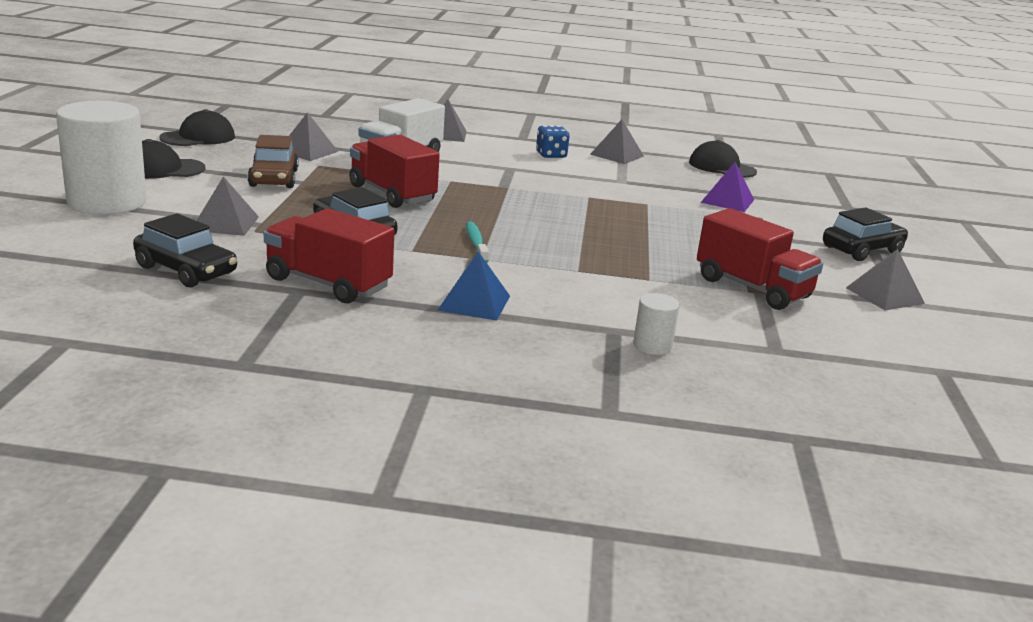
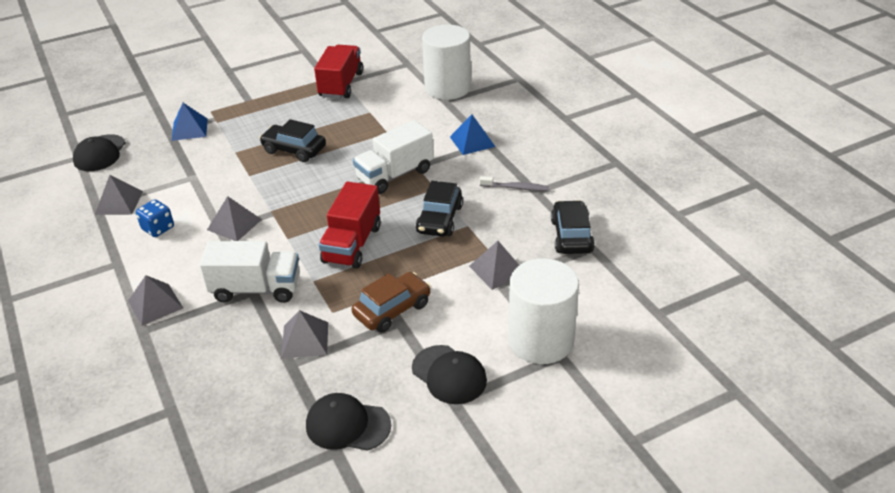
camera: 120 degrees left, 15 degrees up
(328, 283) = (516, 188): red truck -> grey toothbrush
(476, 243) = (395, 175): turquoise toothbrush -> white truck
(652, 346) = (447, 88): white cylinder -> white cylinder, size x2.31
(727, 201) = (189, 129): purple pyramid -> blue pyramid
(862, 250) = (233, 72): black car -> black car (294, 150)
(884, 295) = (301, 55): grey pyramid -> grey pyramid (234, 224)

